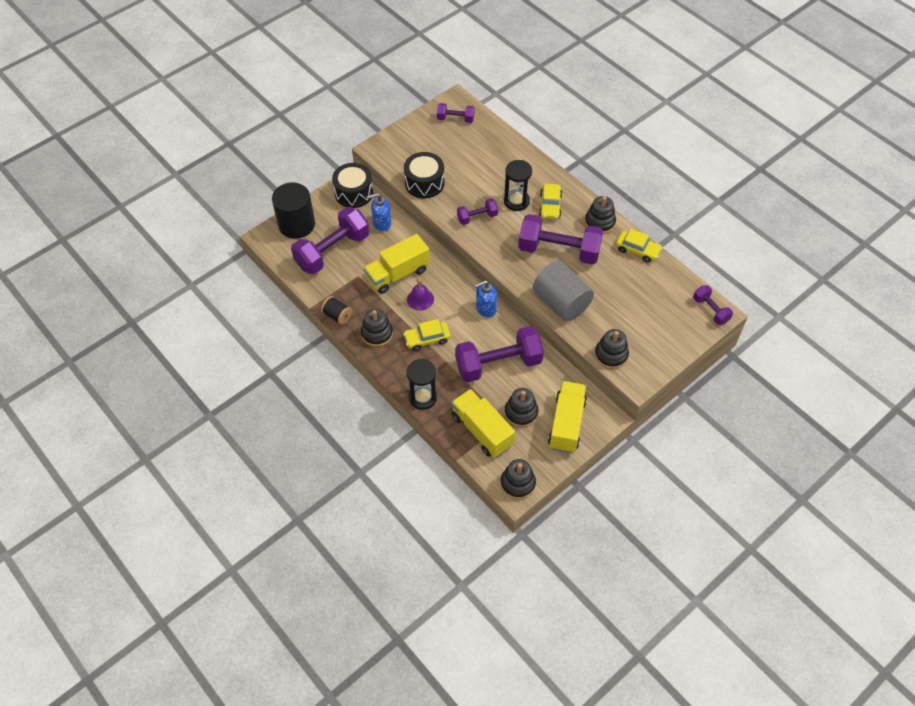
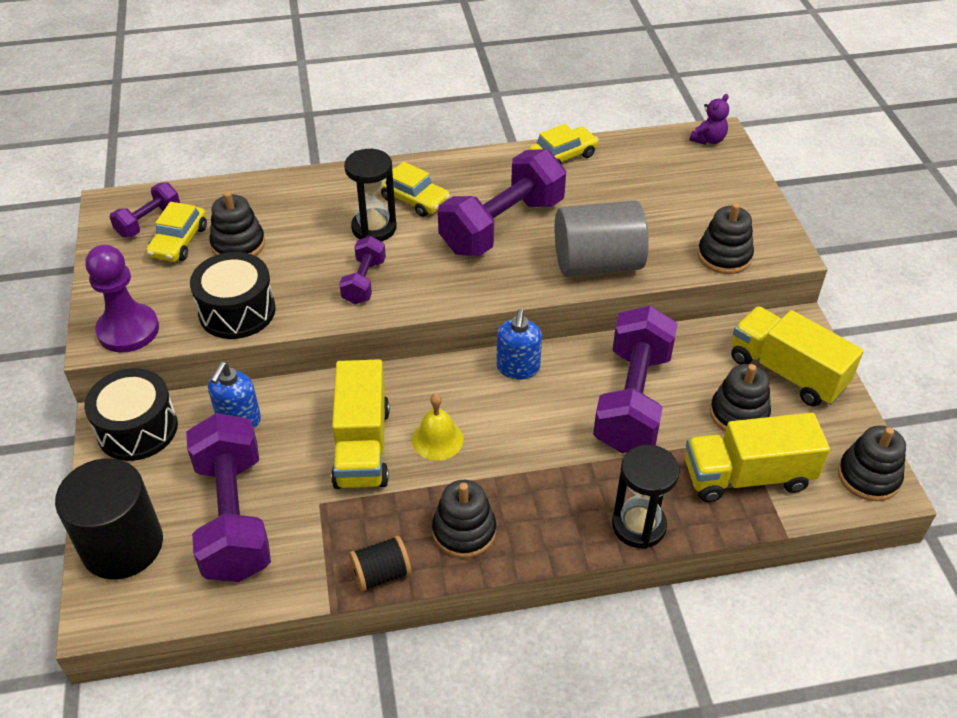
camera: 60 degrees left, 10 degrees down
(387, 154) = (128, 330): none -> purple pawn
(420, 299) = (437, 439): purple bell -> yellow bell
(427, 339) = (524, 466): yellow car -> yellow car (179, 241)
(600, 222) = (486, 167): black stacking toy -> black stacking toy (238, 244)
(710, 310) = (708, 140): purple dumbbell -> purple teddy bear

